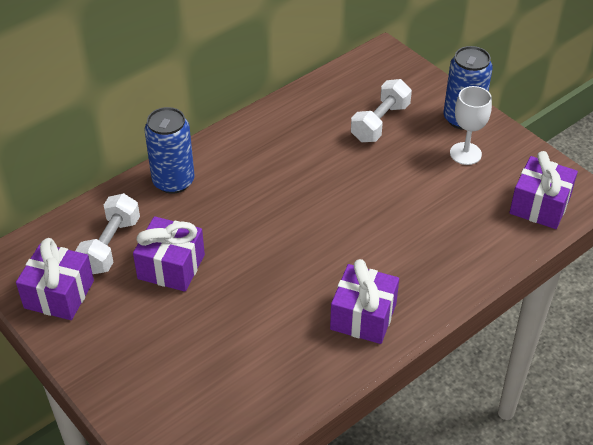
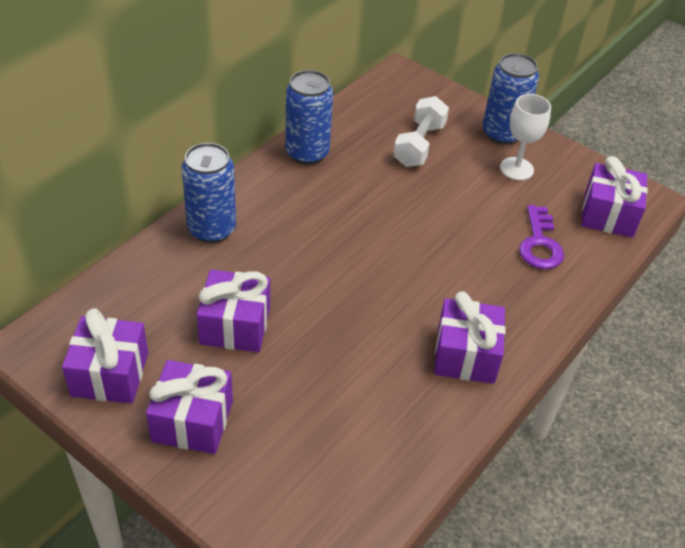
camera: 15 degrees left, 0 degrees up
(110, 245) = (157, 309): white dumbbell -> none
(116, 341) = (192, 421): none -> purple gift
(275, 121) = (307, 153): none -> blue can
(464, 225) = (540, 243): none -> purple key

